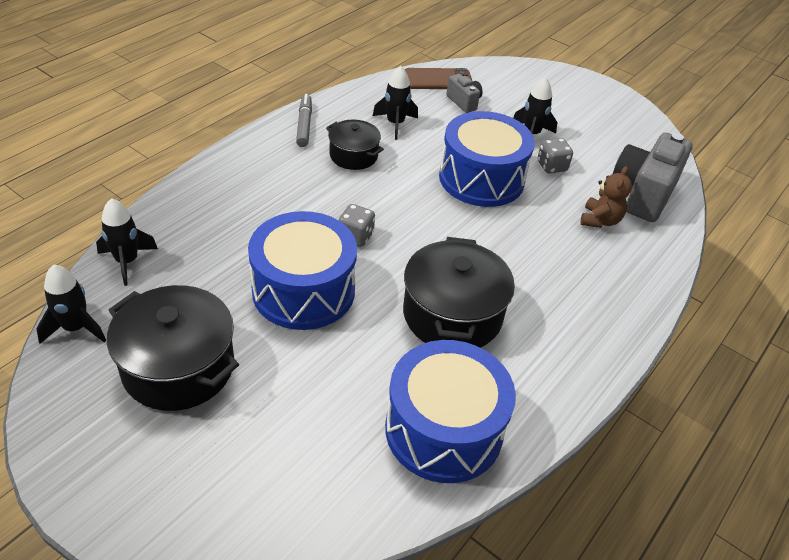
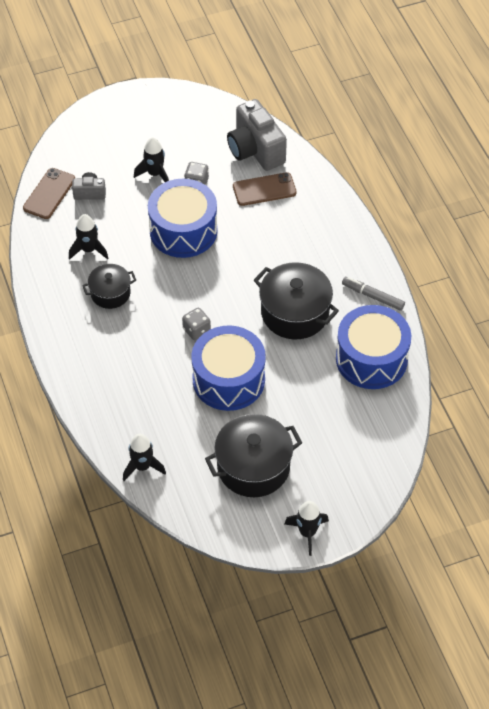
camera: 55 degrees left, 10 degrees up
(76, 328) = (189, 511): black rocket -> black rocket (307, 533)
(304, 125) = (53, 307): grey marker -> grey marker (373, 296)
(600, 220) = (264, 189): brown teddy bear -> brown phone

